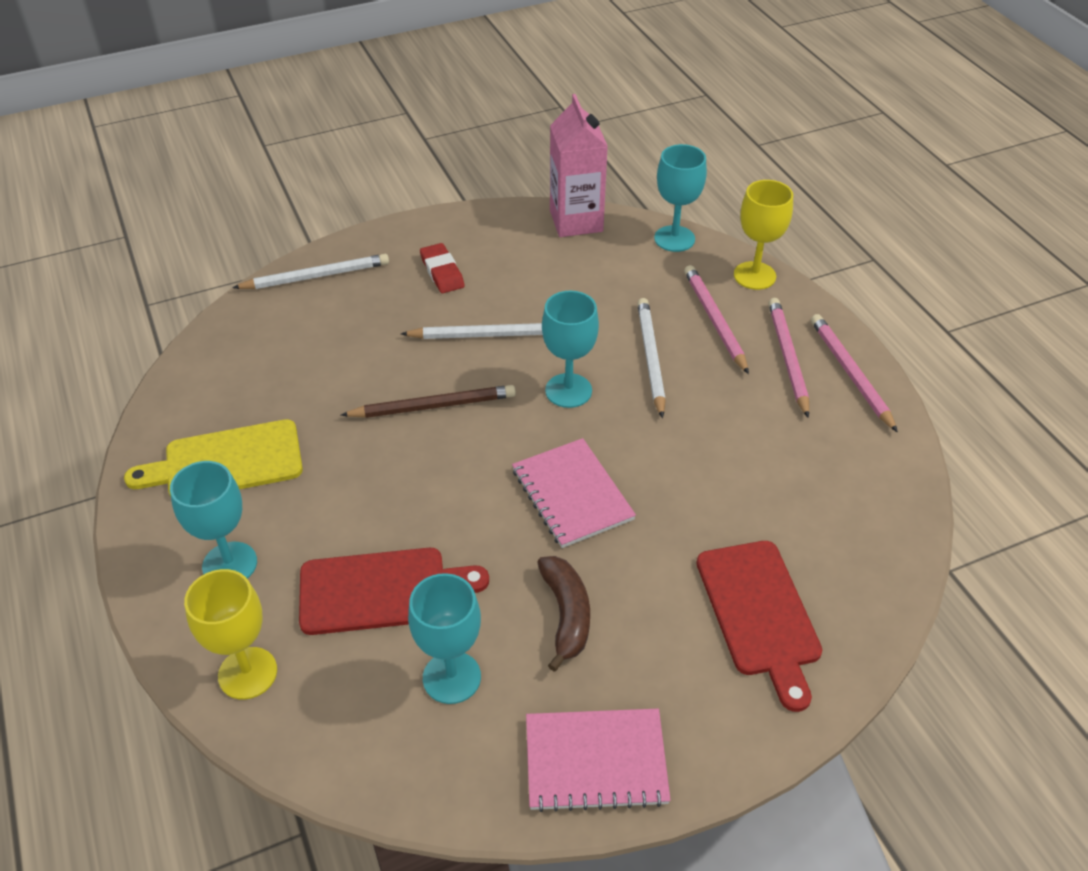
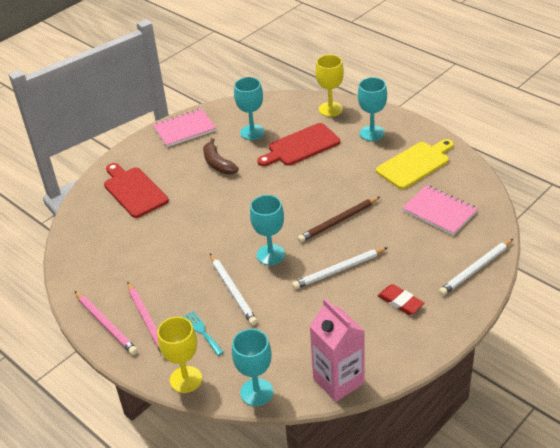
camera: 160 degrees right, 5 degrees down
(572, 494) = (240, 206): pink notebook -> pink notebook (439, 211)
(715, 320) = (202, 331): pink pencil -> turquoise fork

